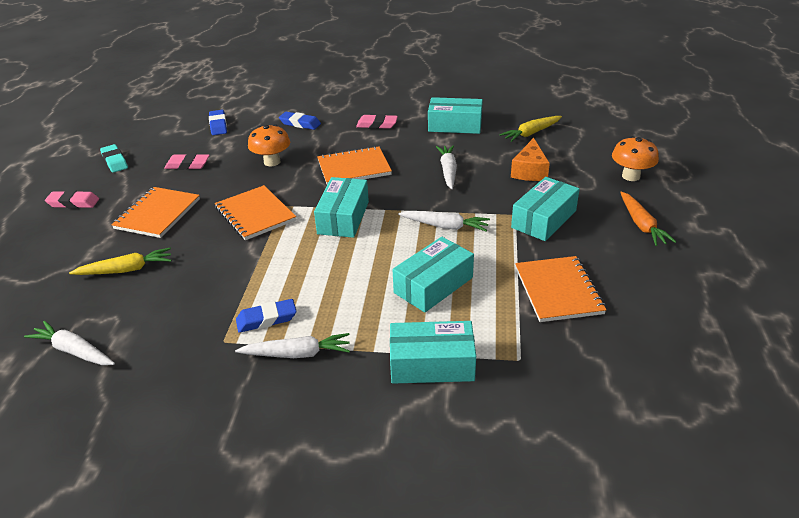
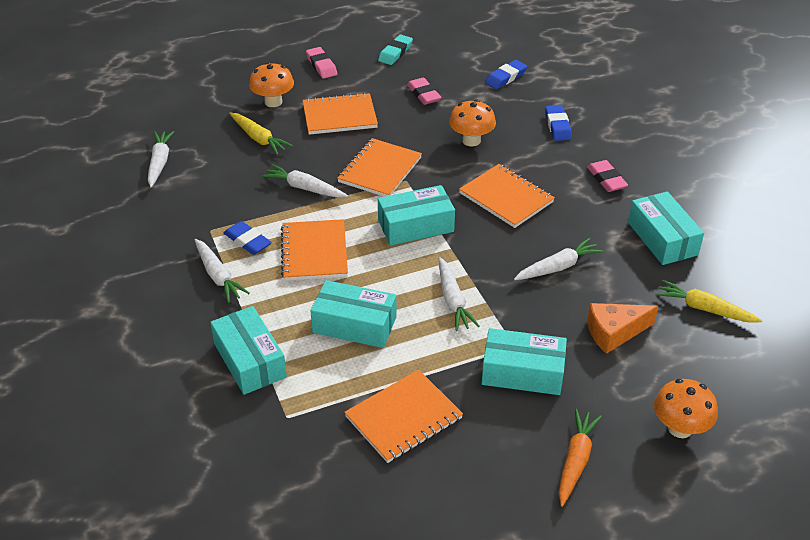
camera: 60 degrees right, 5 degrees up
(84, 245) = (273, 102): none -> orange mushroom
(231, 262) = (305, 188): none -> white carrot
(322, 281) = (314, 252): none -> orange notebook
(641, 225) = (575, 461): orange carrot -> orange carrot turned 150 degrees clockwise

